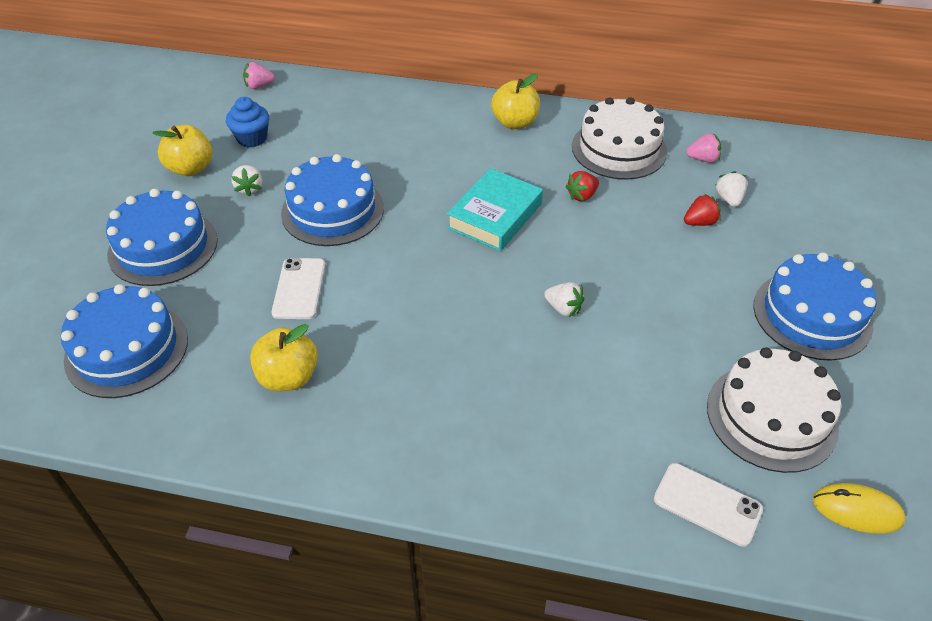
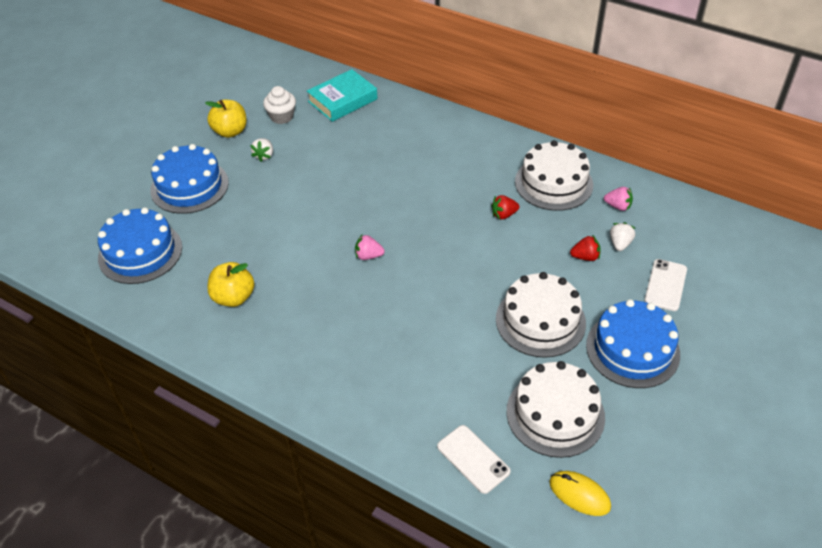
camera: 20 degrees right, 0 degrees up
(252, 138) = (281, 117): blue cupcake -> white cupcake
(259, 86) = (304, 75): pink strawberry -> pink strawberry (368, 256)
(299, 288) = (266, 237): white phone -> white phone (665, 285)
(332, 210) = (314, 185): blue cake -> none
(495, 216) = (429, 216): turquoise book -> turquoise book (342, 100)
(515, 122) = (482, 144): yellow apple -> none
(563, 308) = (444, 297): white strawberry -> none
(691, 308) = (540, 321): none -> white cake

